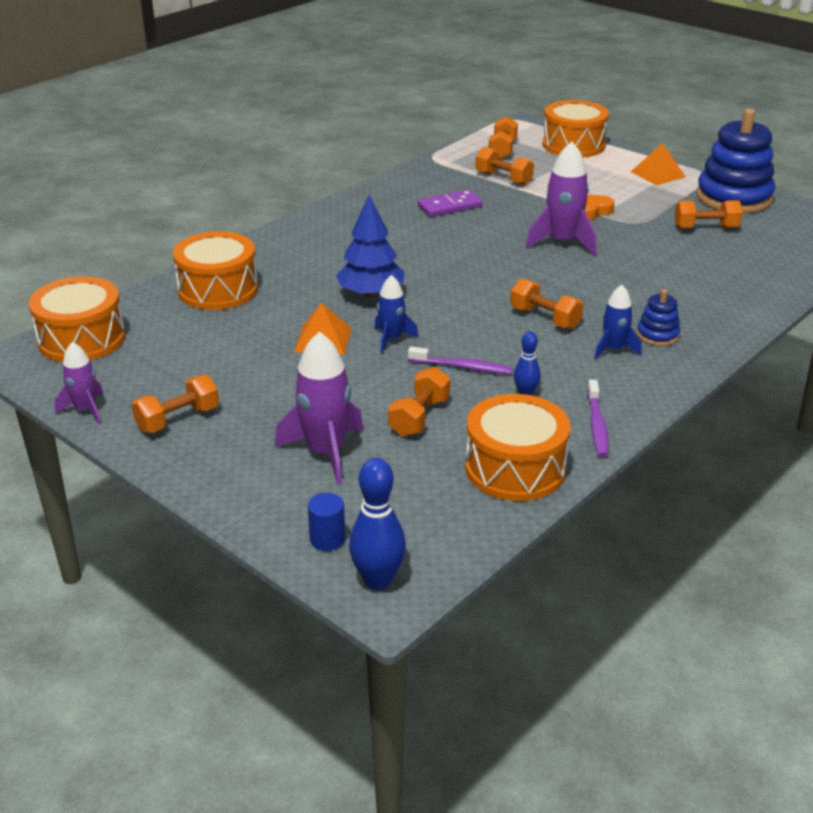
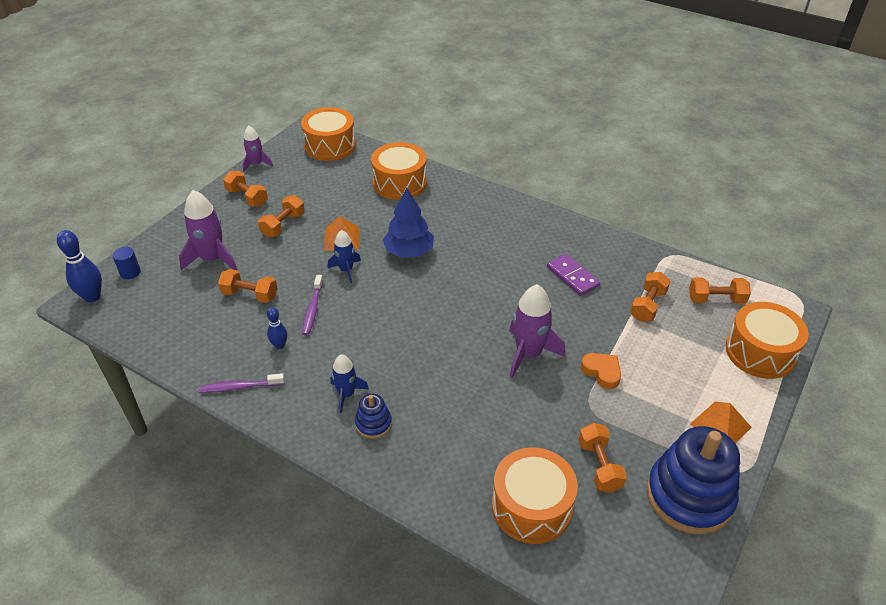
camera: 80 degrees right, 10 degrees up
(515, 468) = (190, 346): orange drum -> orange drum (531, 506)
(545, 318) = (389, 350): orange dumbbell -> orange dumbbell (283, 225)

